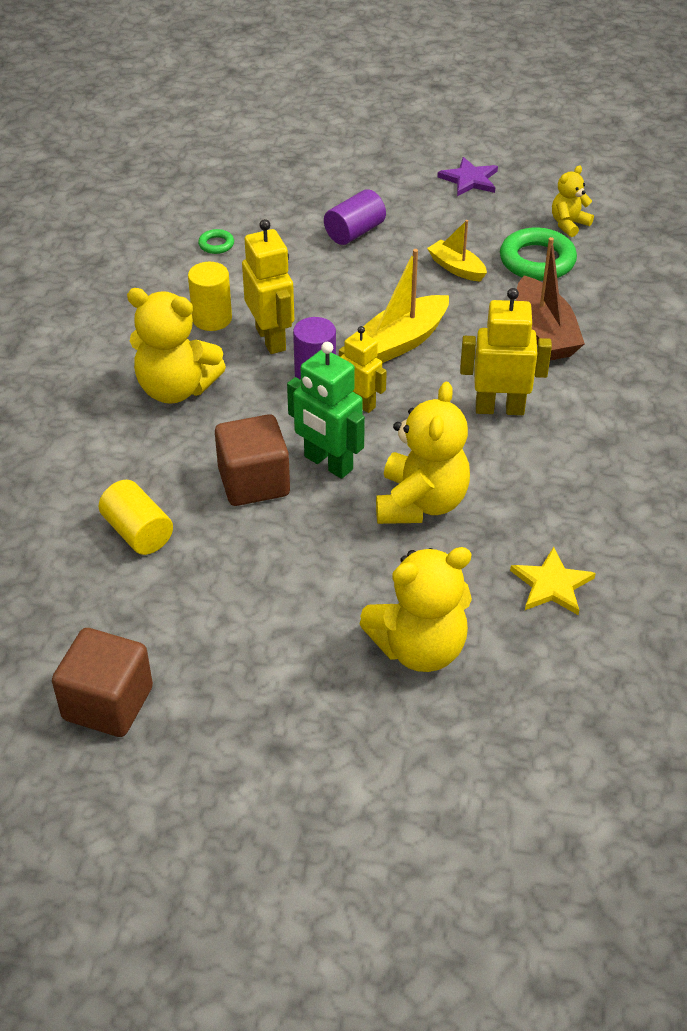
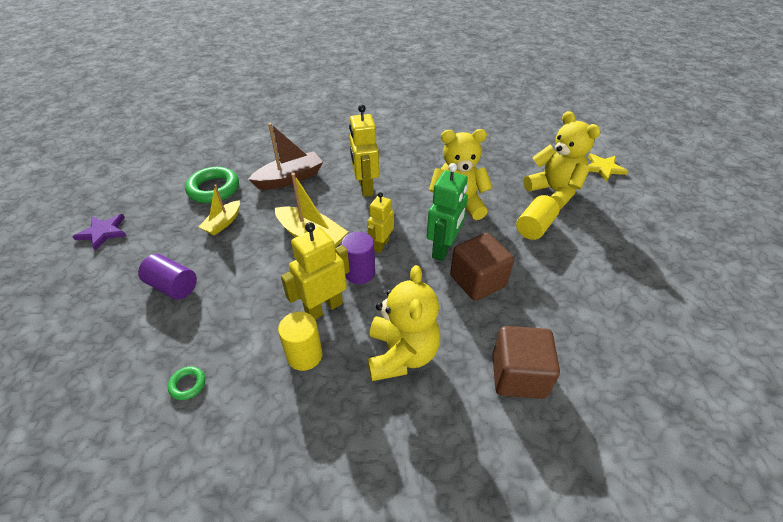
camera: 105 degrees left, 0 degrees up
(108, 703) = (689, 303): brown cube -> brown cube (518, 375)
(138, 532) = (557, 331): yellow cylinder -> yellow cylinder (534, 227)
(552, 584) = (486, 157): yellow star -> yellow star (603, 168)
(569, 224) = (171, 180): yellow teddy bear -> none

